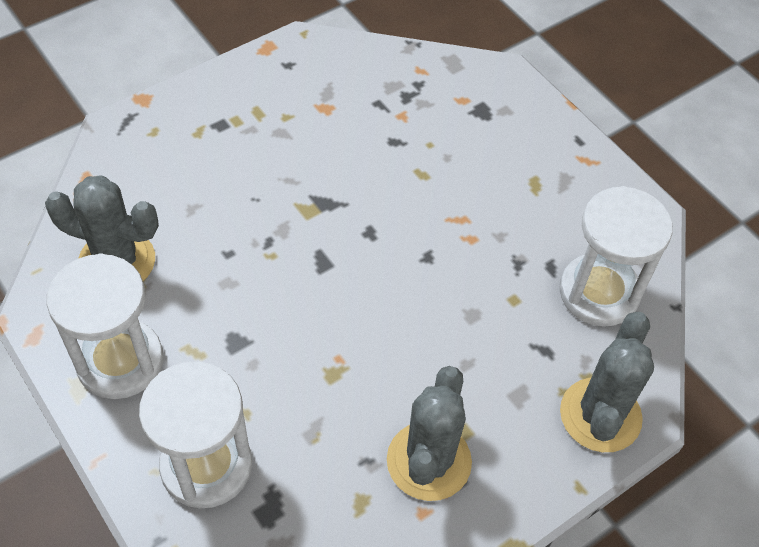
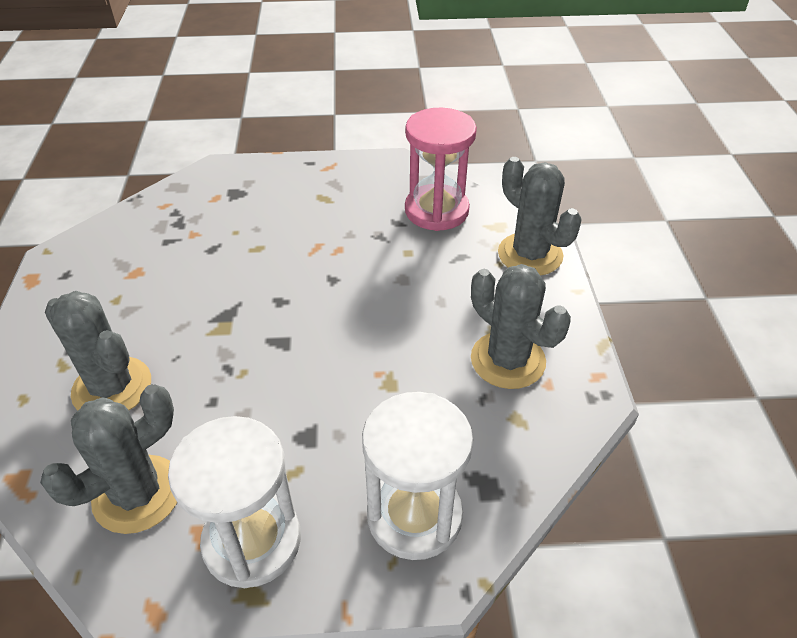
camera: 55 degrees left, 10 degrees down
(198, 178) = (112, 387): none -> grey cactus
(599, 292) = (436, 211): white hourglass -> pink hourglass

